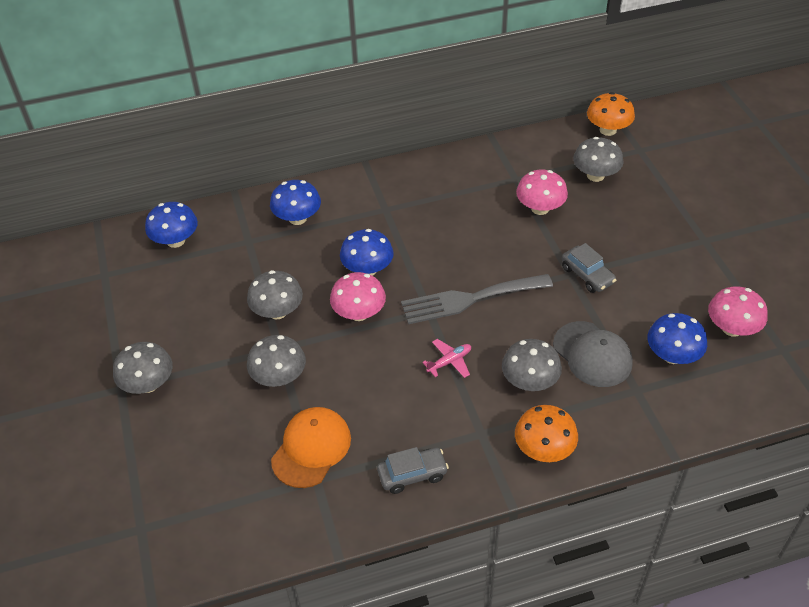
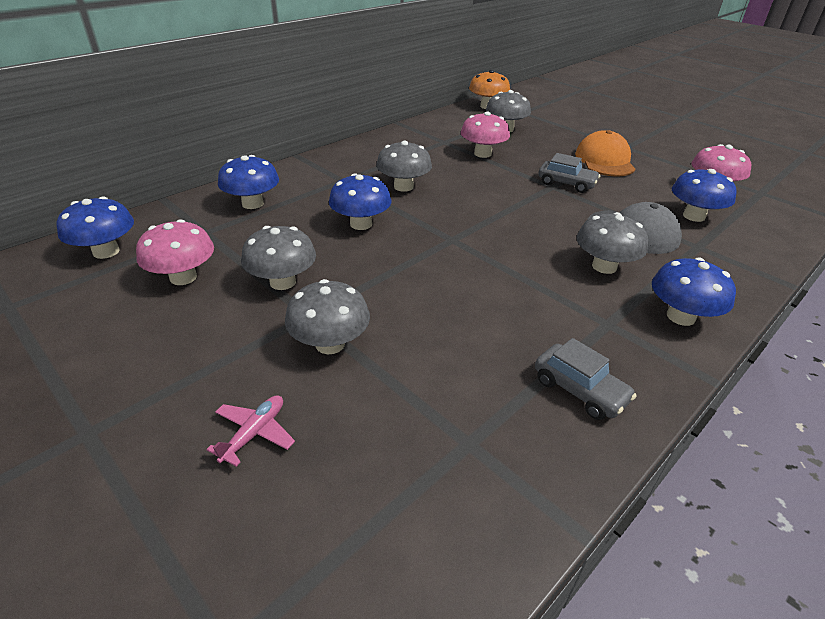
camera: 30 degrees left, 10 degrees down
(148, 384) = (134, 412): grey mushroom -> grey mushroom (403, 186)
(311, 448) = (432, 408): orange cap -> orange cap (604, 160)
(359, 313) = (381, 259): pink mushroom -> pink mushroom (183, 277)
(412, 474) = (579, 390): grey car -> grey car turned 90 degrees clockwise
(449, 362) = (513, 273): pink plane -> pink plane (254, 433)
(470, 299) = (484, 222): grey fork -> none
(544, 449) = (681, 316): orange mushroom -> blue mushroom

